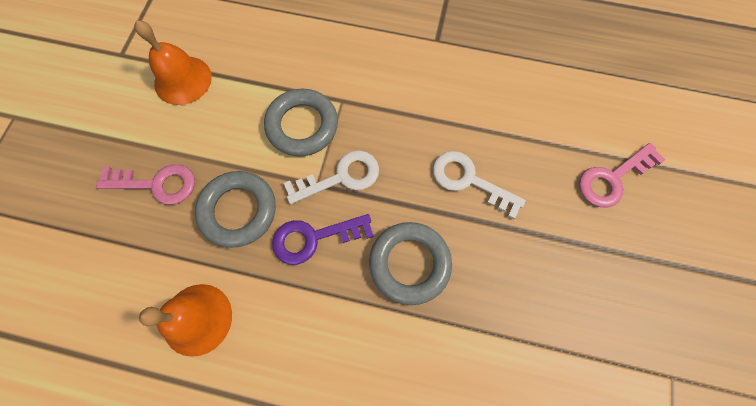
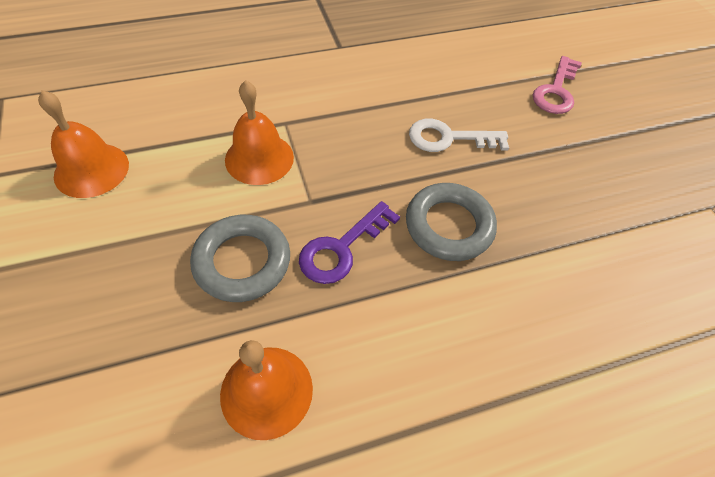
camera: 35 degrees left, 15 degrees down
(157, 184) = (123, 280): pink key -> none
(302, 126) = (259, 158): grey ring -> orange bell
(341, 177) = (330, 184): white key -> none

